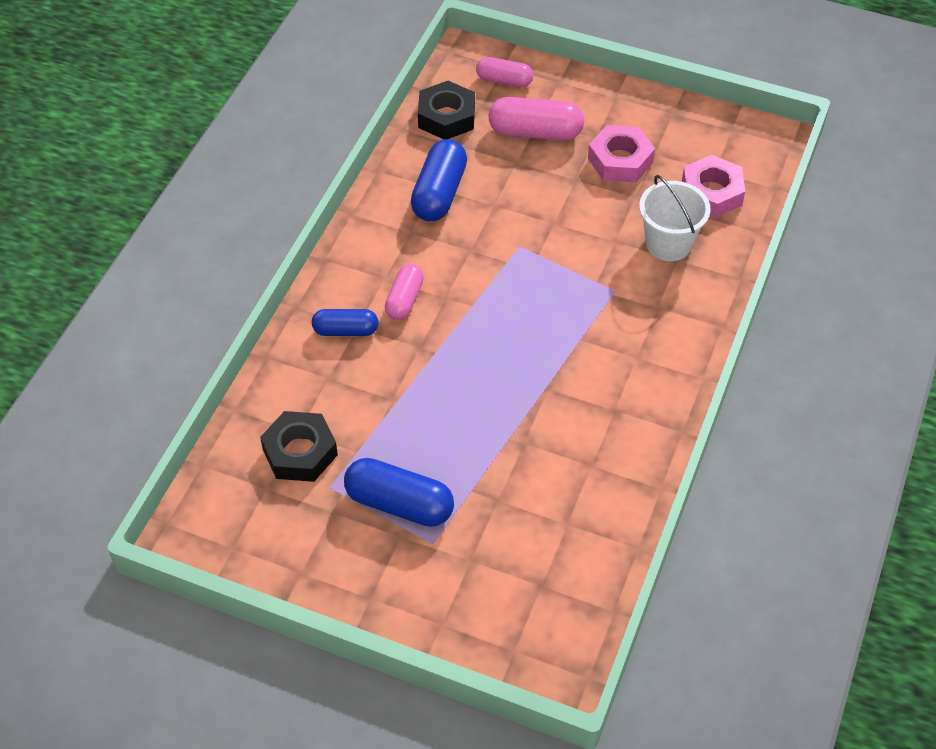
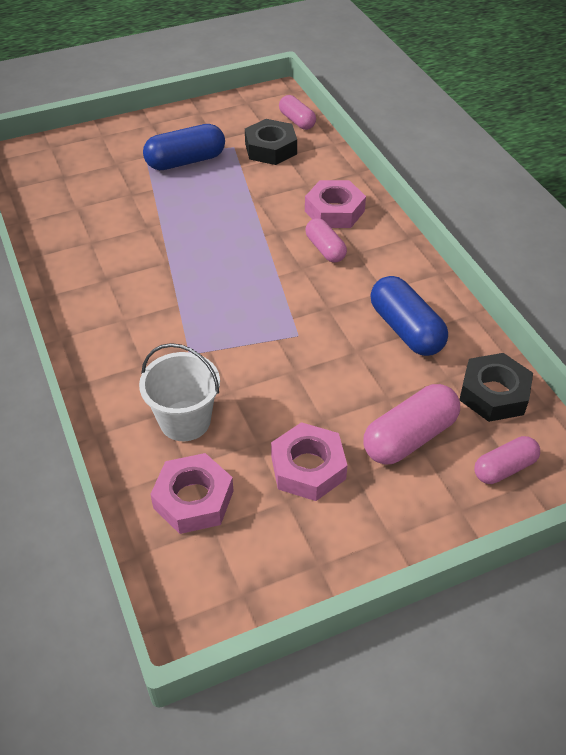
camera: 135 degrees right, 5 degrees down
(224, 471) = (297, 121): none -> pink capsule
(345, 330) = (334, 211): blue capsule -> pink nut

